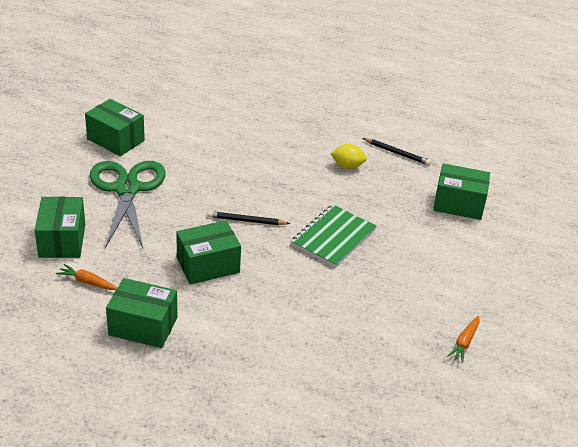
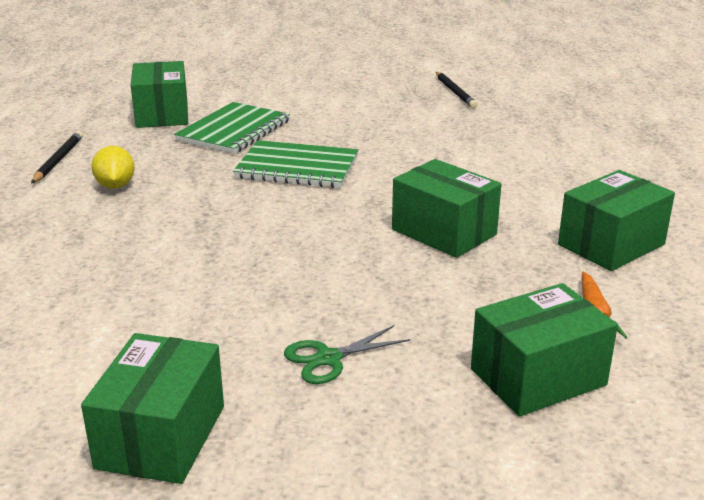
camera: 110 degrees left, 10 degrees down
(127, 189) = (328, 358): green scissors -> green scissors, size x0.43
(143, 326) = (611, 244): green box -> green box turned 60 degrees clockwise
(246, 220) = (316, 228): black pencil -> black pencil (455, 92)
(411, 227) = (234, 131): none -> green notebook
(464, 342) = (403, 89): orange carrot -> none

